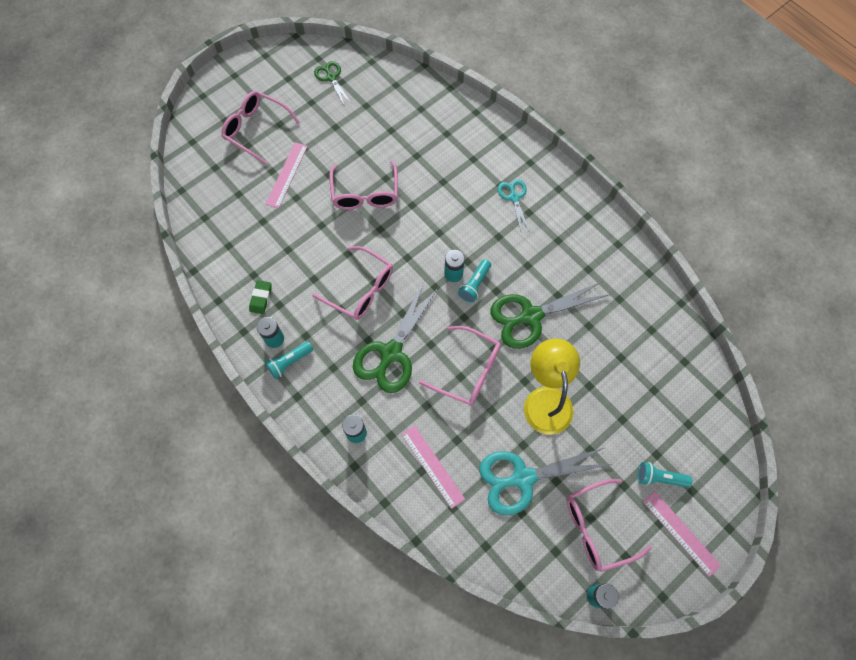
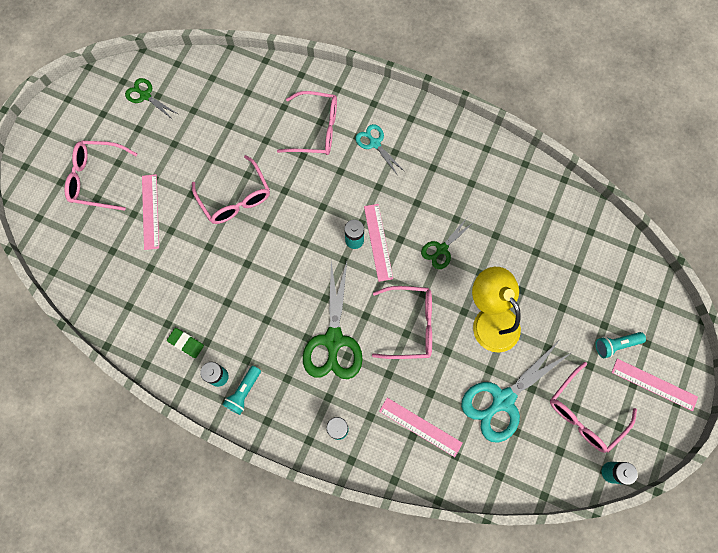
camera: 25 degrees left, 5 degrees up
(261, 298) = (186, 343): green eraser -> green eraser turned 45 degrees counterclockwise
(360, 289) = (276, 292): pink glasses -> pink glasses (316, 129)
(474, 285) = (378, 242): turquoise flashlight -> pink ruler
(531, 316) = (442, 249): green scissors -> green scissors, size x0.54

